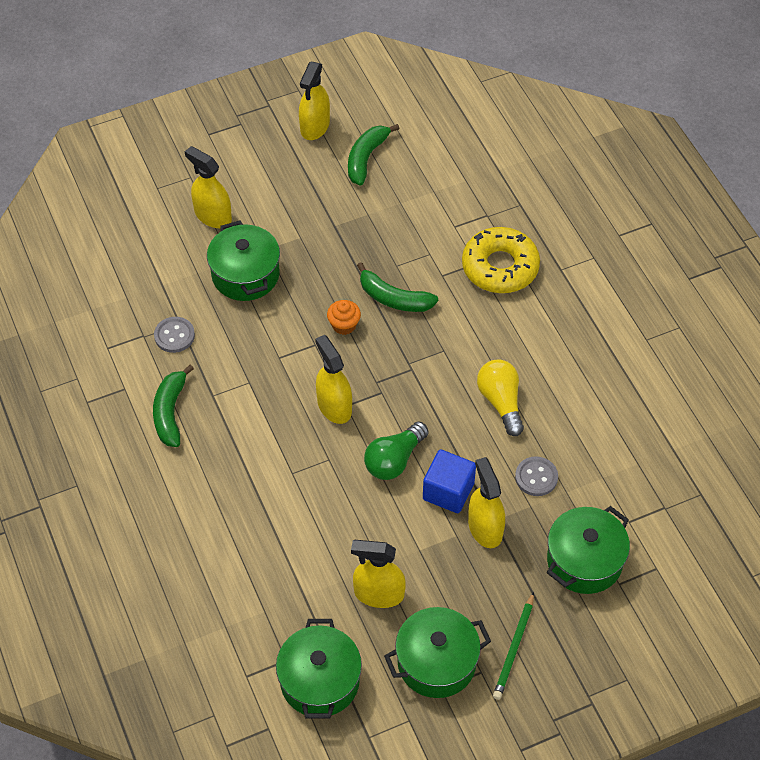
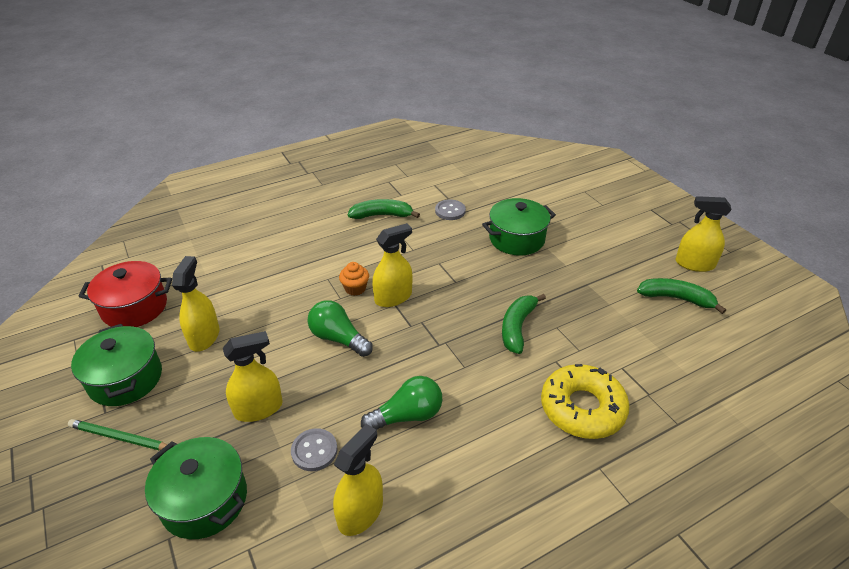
camera: 85 degrees right, 15 degrees down
(213, 216) = (569, 218): yellow spray bottle -> yellow spray bottle (360, 512)
(320, 681) = (135, 307): green pot -> red pot
(344, 325) = (479, 297): orange cupcake -> orange cupcake (355, 288)
(448, 491) = (302, 378): blue cube -> none
(501, 402) = (407, 416): yellow light bulb -> green light bulb

